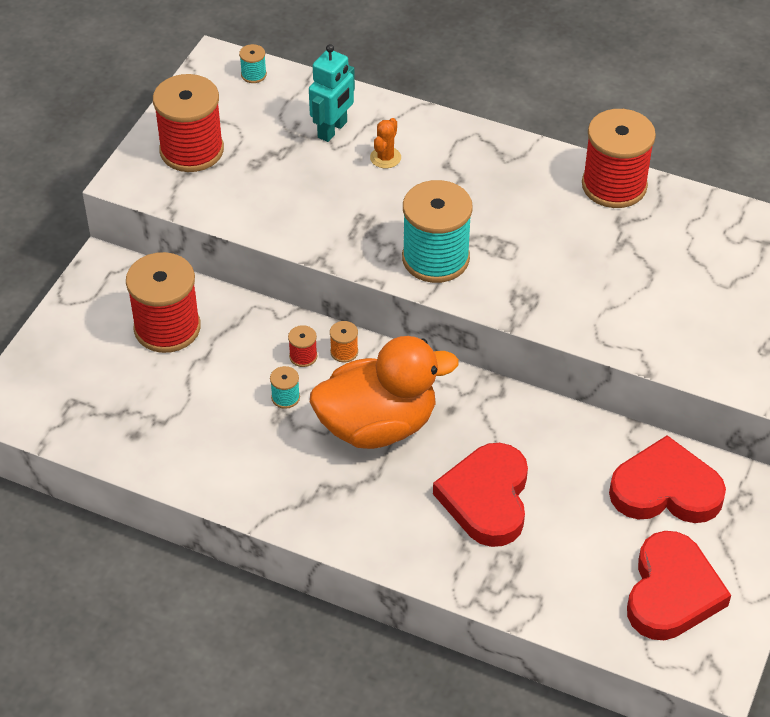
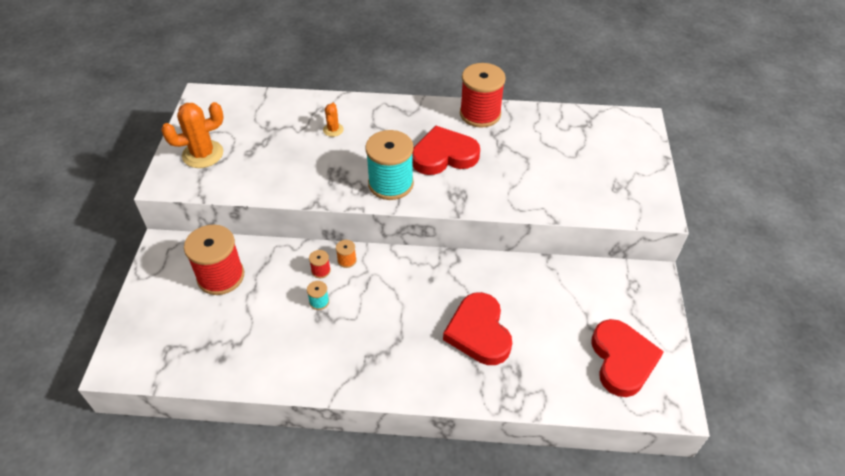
camera: 20 degrees left, 0 degrees up
(191, 150) = (203, 154): red spool -> orange cactus
(253, 75) = (228, 99): turquoise spool -> none
(332, 130) = (292, 121): turquoise robot -> none
(377, 425) = (388, 303): orange duck -> none
(665, 489) = (585, 293): red heart -> red heart (444, 155)

